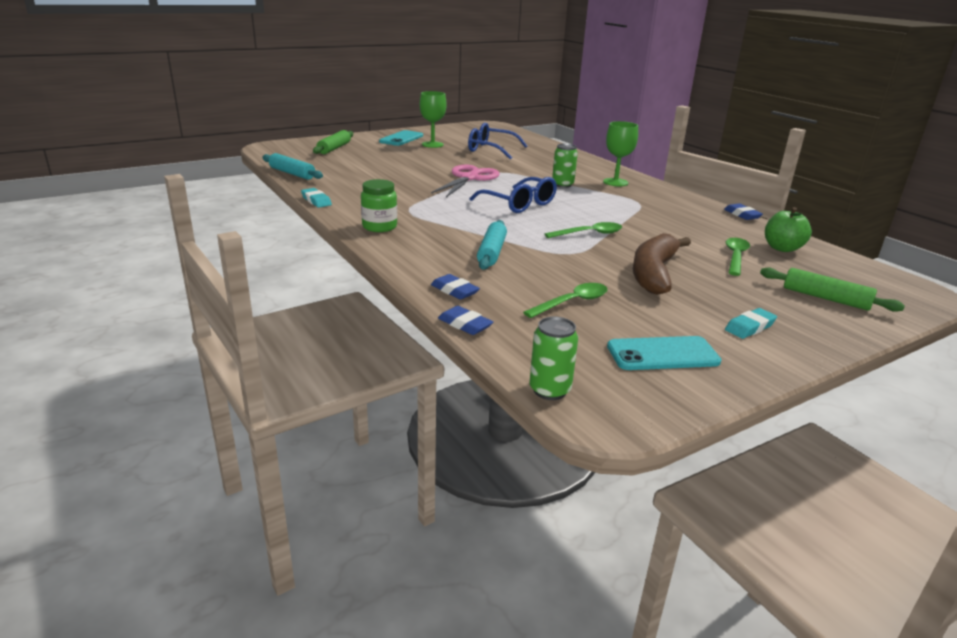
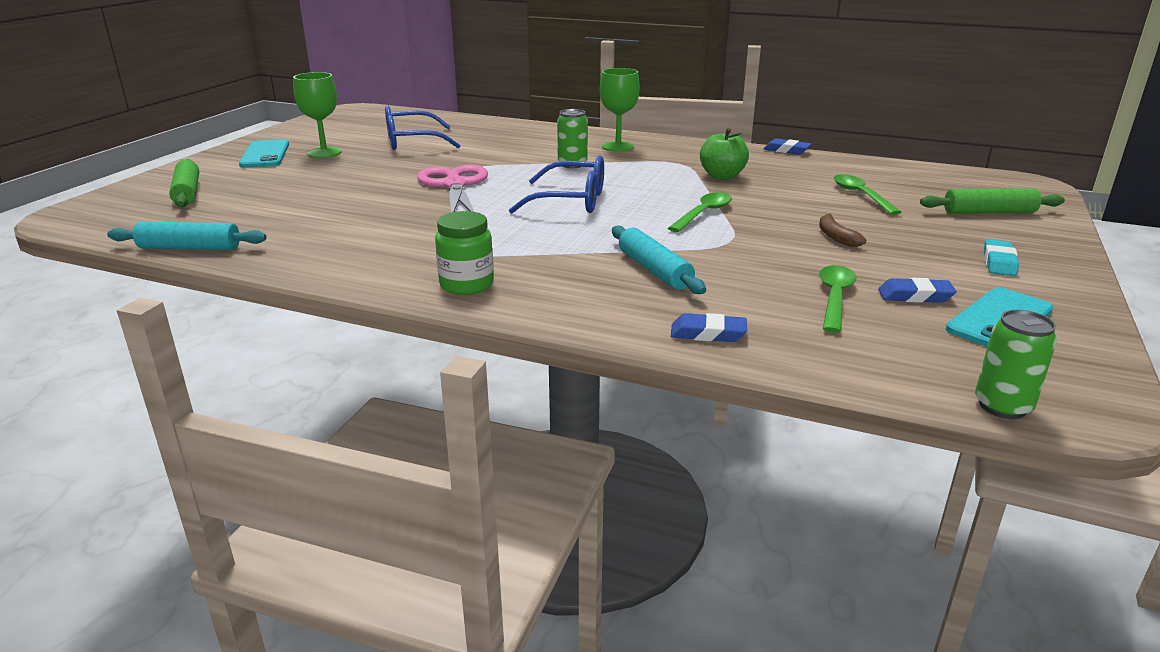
camera: 35 degrees left, 0 degrees up
(316, 201) = (308, 277): turquoise eraser -> none
(465, 324) = (796, 370): blue eraser -> blue eraser (915, 296)
(653, 273) = (836, 237): brown banana -> brown banana, size x0.45
(782, 248) = (875, 174): green apple -> green apple (722, 176)

